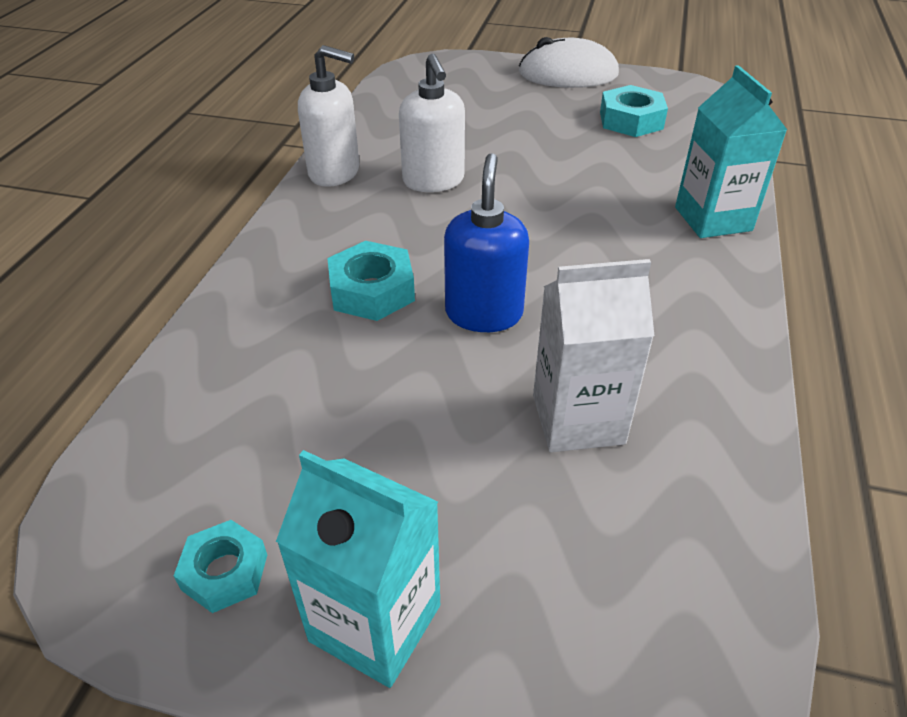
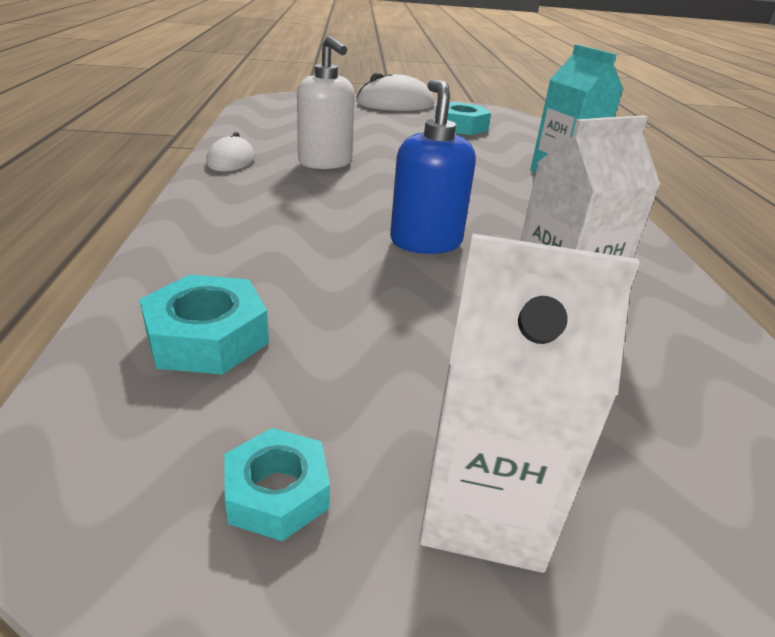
camera: 20 degrees left, 10 degrees down
(335, 173) = (231, 160): white soap dispenser -> white mouse
(372, 291) = (312, 234): turquoise nut -> turquoise nut (207, 337)
(375, 623) = (484, 508): turquoise carton -> white carton

